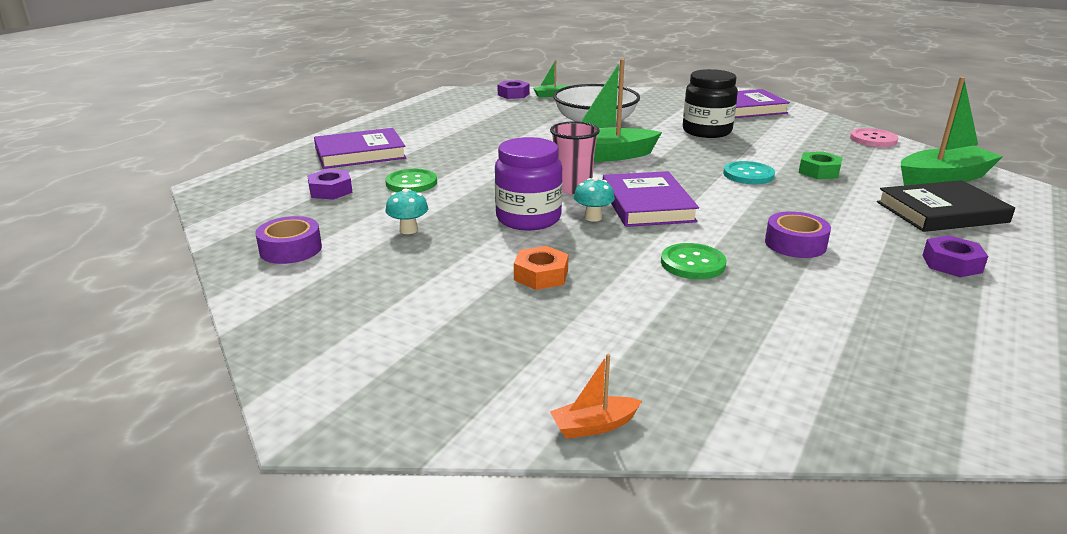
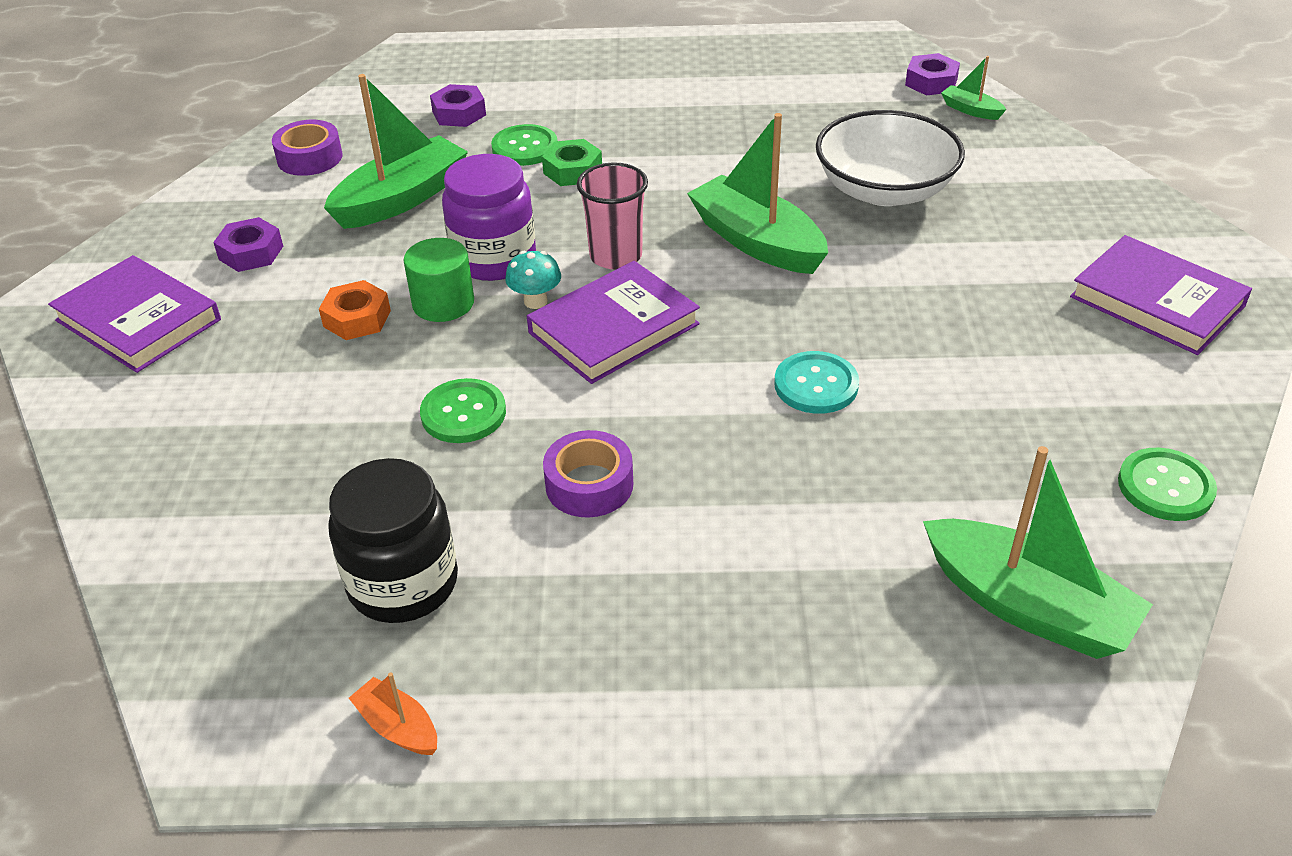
camera: 60 degrees right, 15 degrees up
(360, 153) = (578, 81): purple book -> purple book (138, 320)
(408, 230) = (401, 199): turquoise mushroom -> green boat
(559, 244) = (443, 303): none -> green cylinder
(594, 426) = (98, 445): orange boat -> orange boat (398, 727)
(707, 131) = (976, 296): black jar -> black jar (403, 583)
(819, 171) = (907, 453): green nut -> green nut (572, 170)
(873, 139) = (1165, 487): pink button -> green button
(941, 212) = (850, 619): black book -> none
(951, 264) = (640, 651): purple nut -> purple nut (251, 253)

